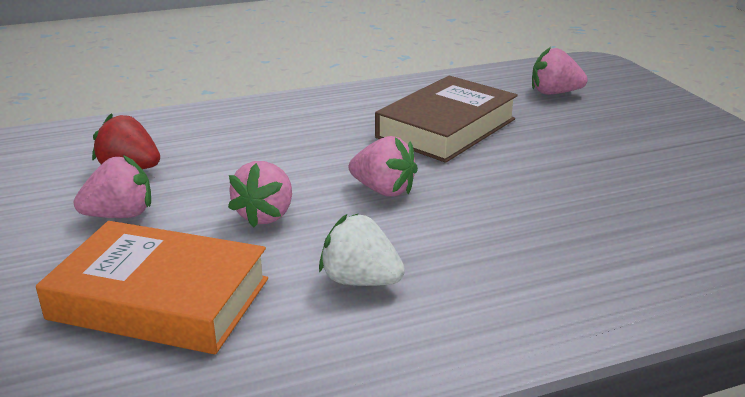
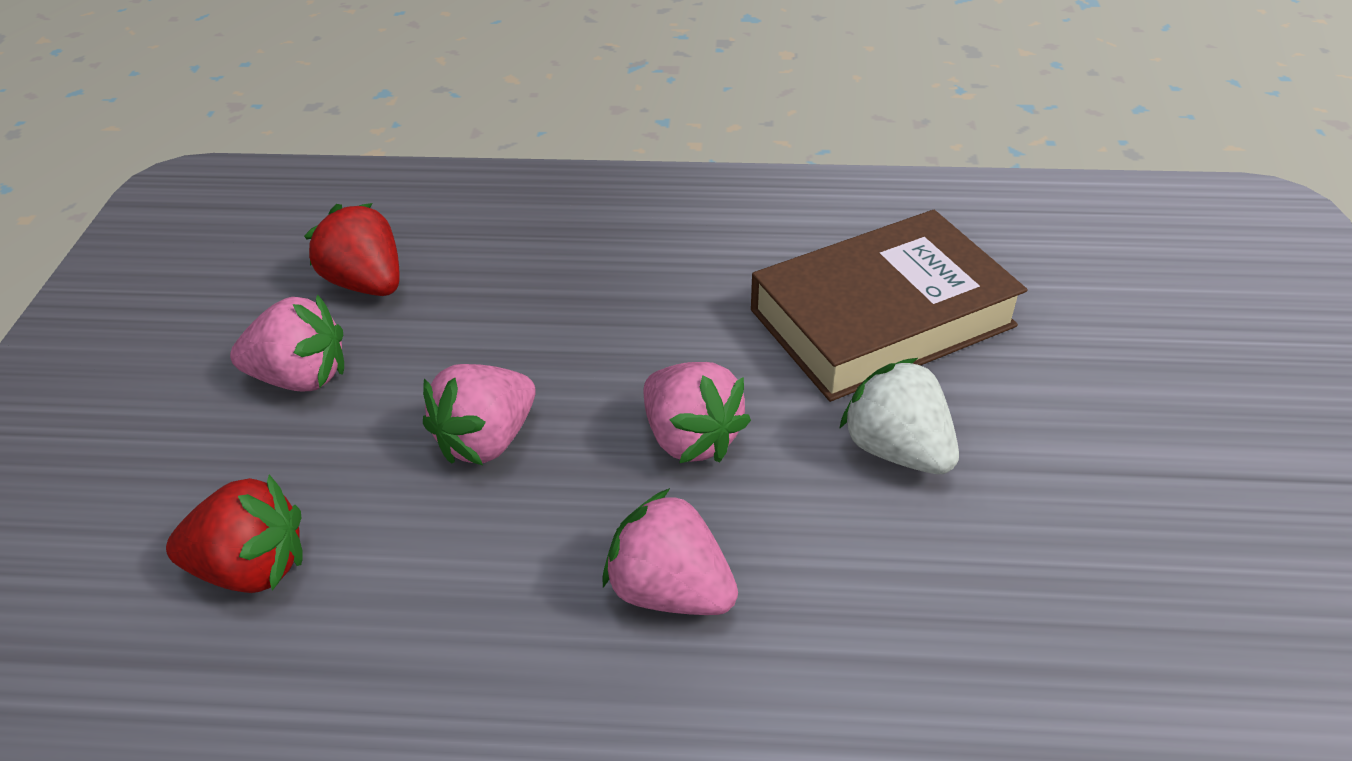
camera: 25 degrees right, 15 degrees up
(160, 299) = (252, 568): orange book -> red strawberry
(360, 281) = (534, 632): white strawberry -> white strawberry (897, 449)
(554, 93) = (1135, 275): pink strawberry -> pink strawberry (670, 590)

